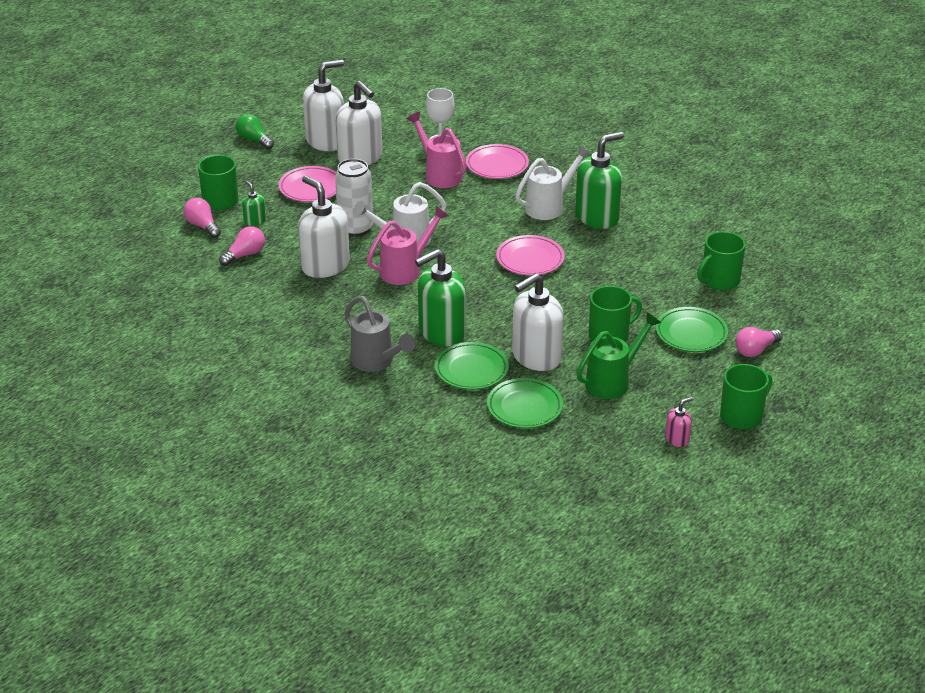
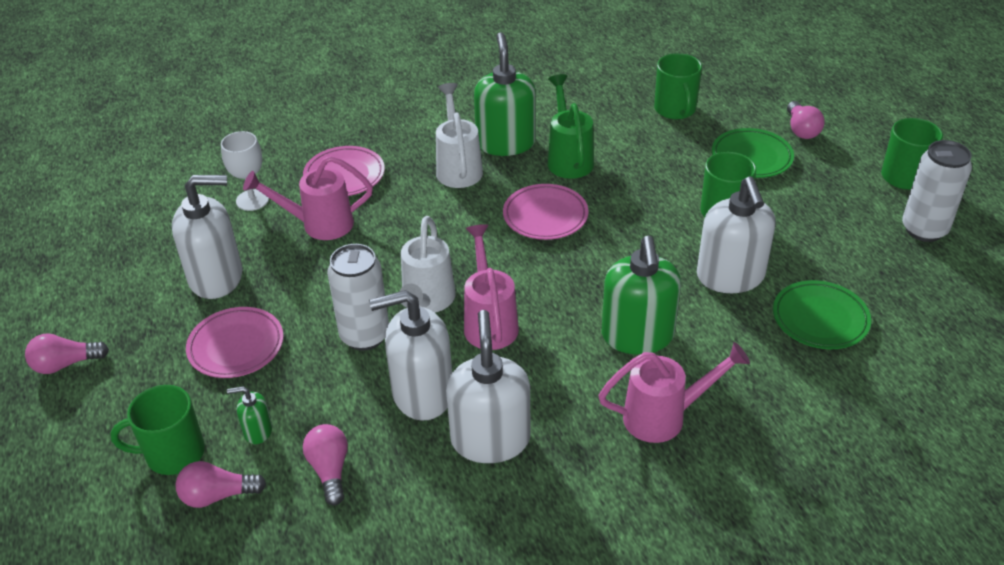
camera: 60 degrees left, 5 degrees up
(254, 140) = (66, 364): green light bulb -> pink light bulb
(326, 141) = (145, 295): white soap dispenser -> white soap dispenser (490, 439)
(377, 362) = (665, 417): grey watering can -> pink watering can
(471, 370) = (727, 337): green plate -> none
(613, 381) = (805, 236): green watering can -> green watering can (568, 158)
(677, 439) = (924, 229): pink soap dispenser -> white can

